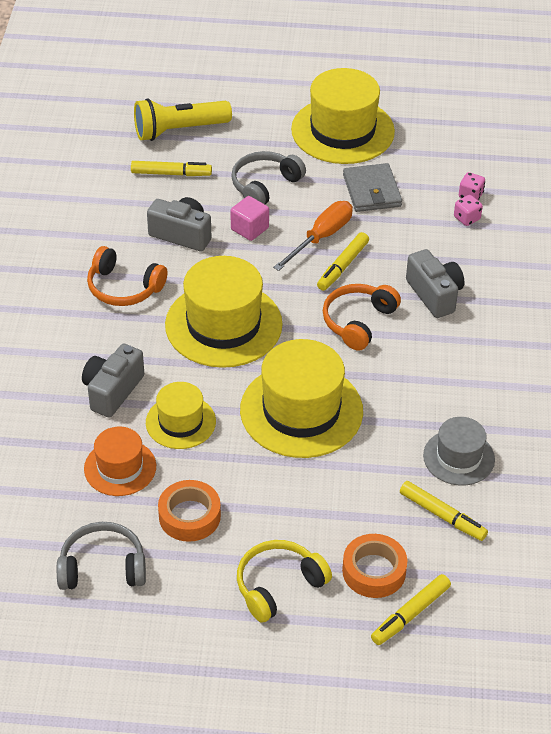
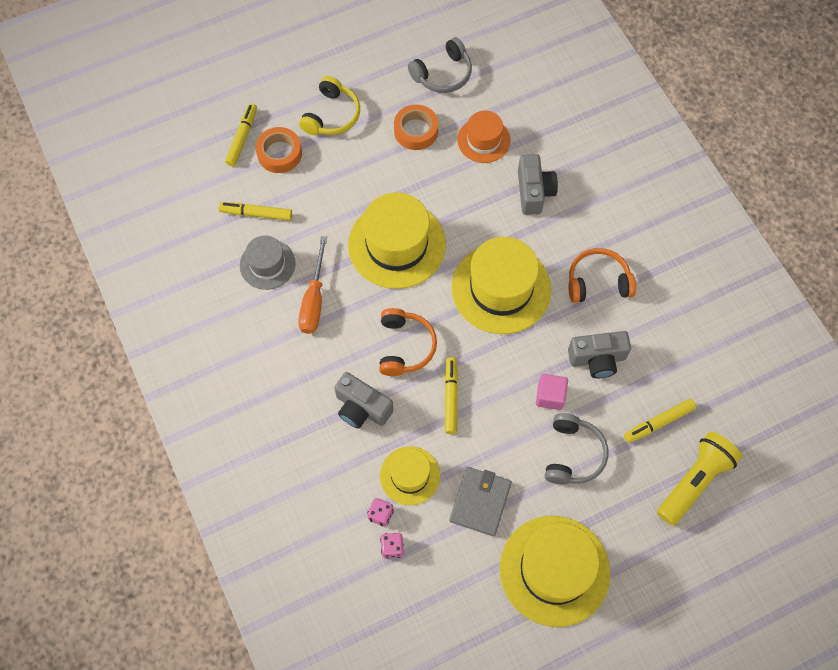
camera: 150 degrees right, 20 degrees up
(180, 422) = (471, 192): yellow hat -> yellow hat (410, 475)
(321, 237) = (487, 420): orange screwdriver -> orange screwdriver (314, 300)
(372, 191) = (480, 502): grey wallet -> grey wallet turned 60 degrees clockwise

